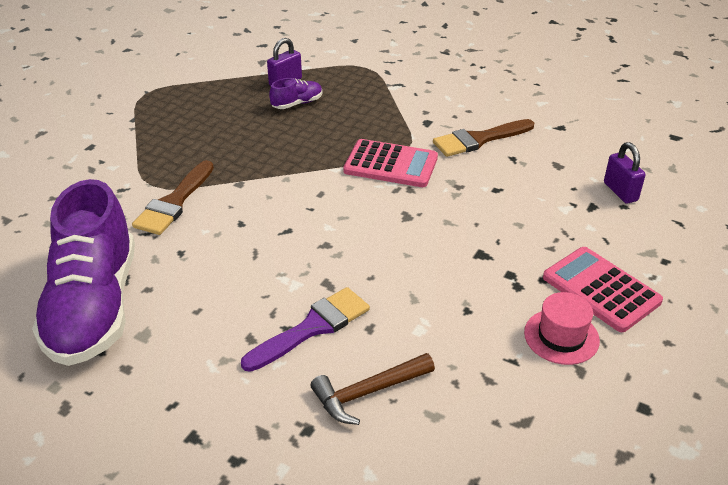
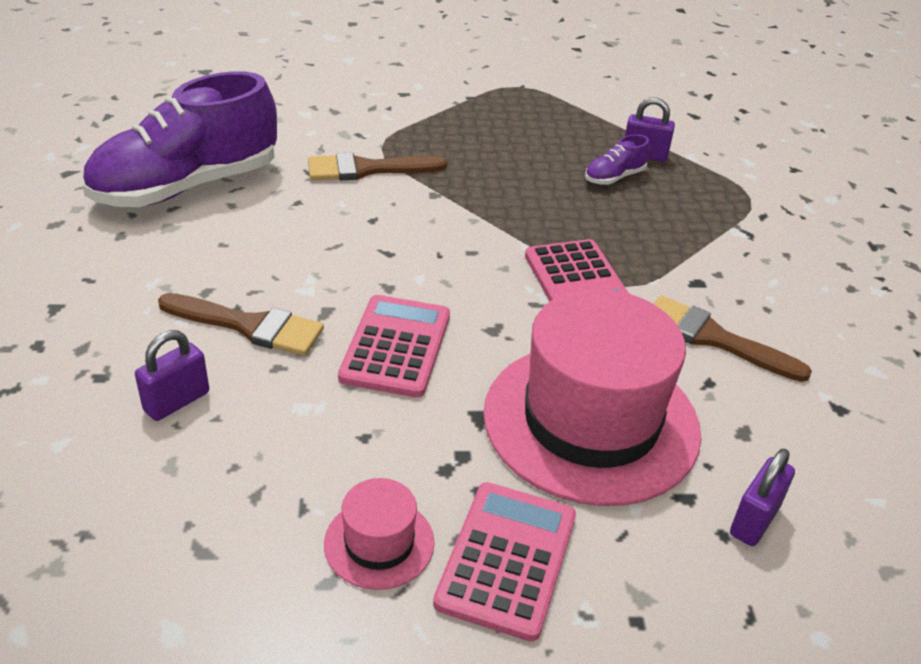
camera: 55 degrees right, 0 degrees up
(297, 104) = (614, 177): purple shoe -> purple shoe turned 120 degrees clockwise
(312, 327) = (249, 326): purple brush -> brown brush
(368, 392) = (177, 401): brown hammer -> purple padlock
(391, 264) = (396, 346): none -> pink calculator
(515, 213) = (591, 421): none -> pink hat

